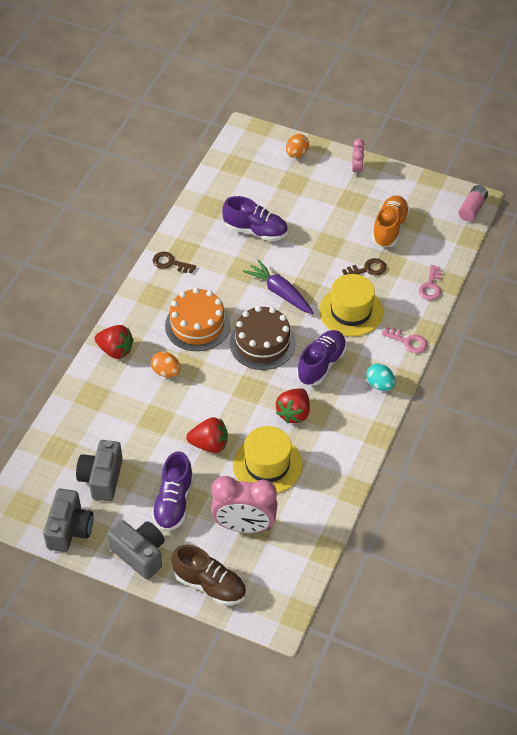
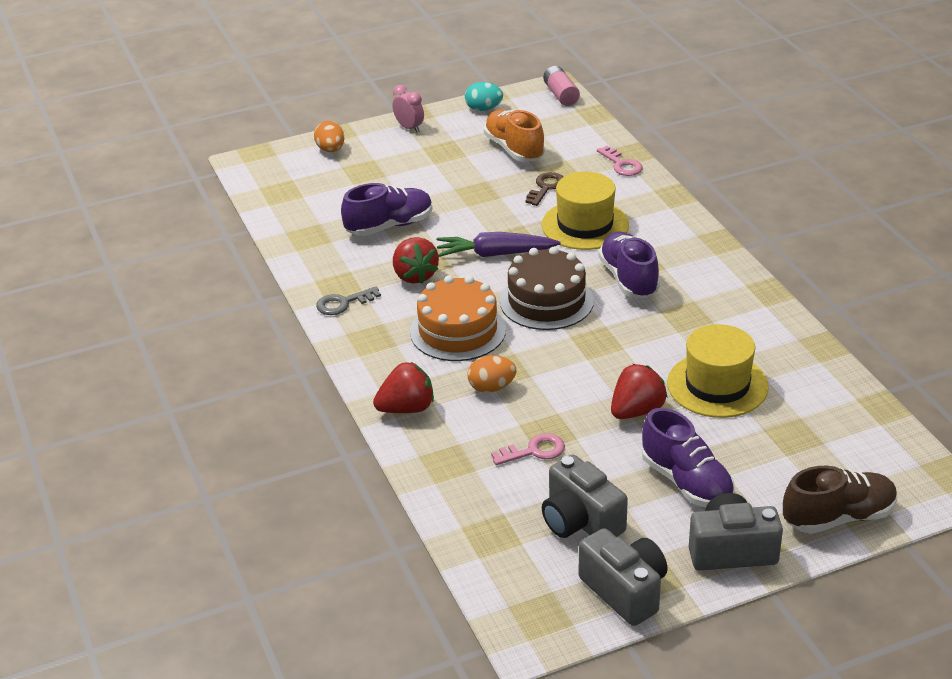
camera: 45 degrees left, 15 degrees down
(170, 263) = (343, 303): brown key -> grey key
(244, 526) = (783, 446): pink clock -> none
(294, 413) = (670, 330): red strawberry -> red strawberry (415, 275)
(380, 385) = (705, 257): turquoise egg -> turquoise egg (483, 109)
(408, 341) = (672, 213): pink key -> pink key (534, 451)

